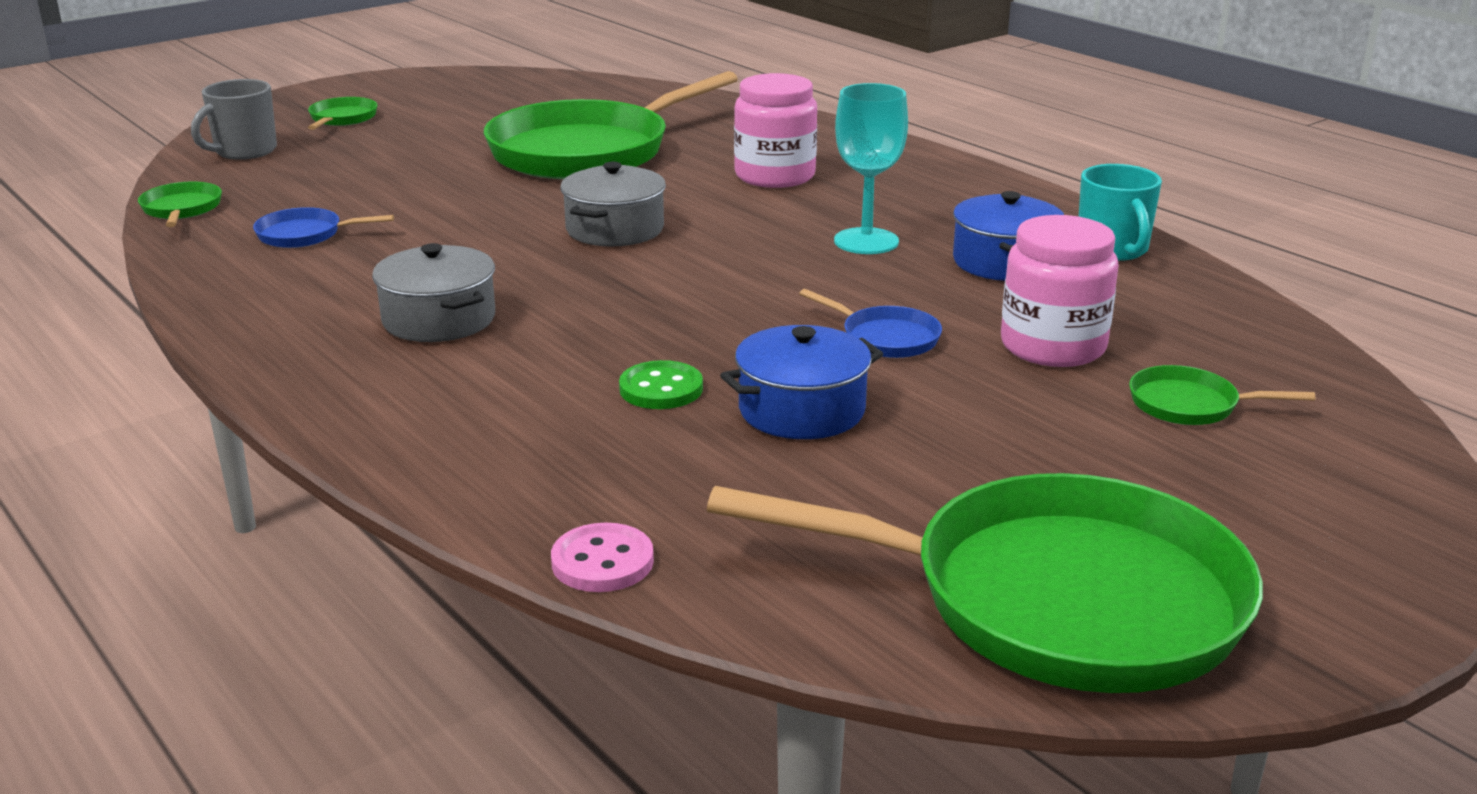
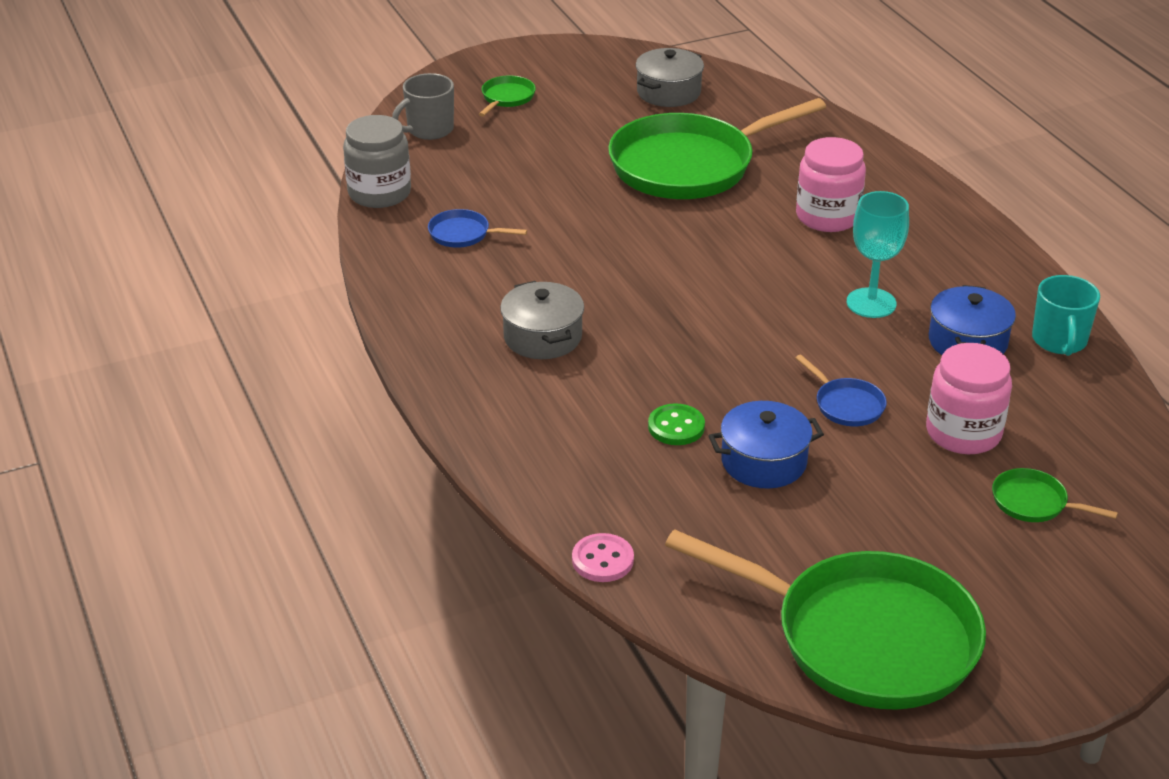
camera: 15 degrees right, 10 degrees up
(181, 209) = (379, 193): green pan -> grey jar
(615, 229) = (686, 261): grey pot -> grey pot (668, 92)

